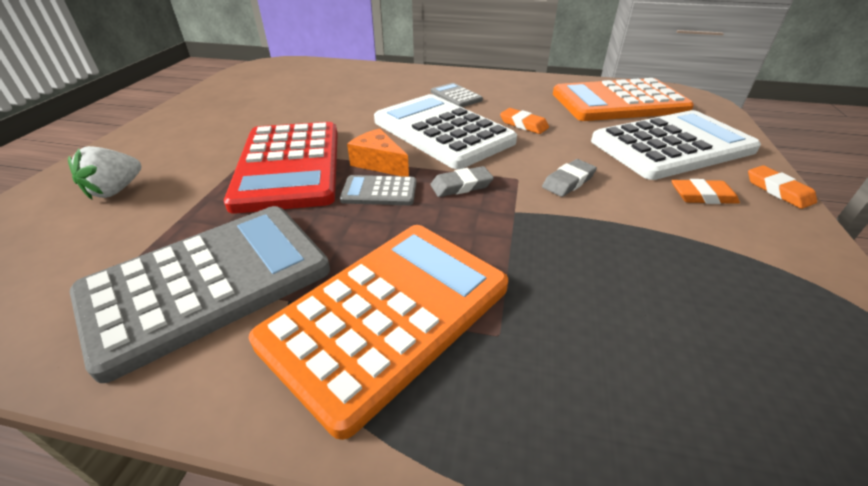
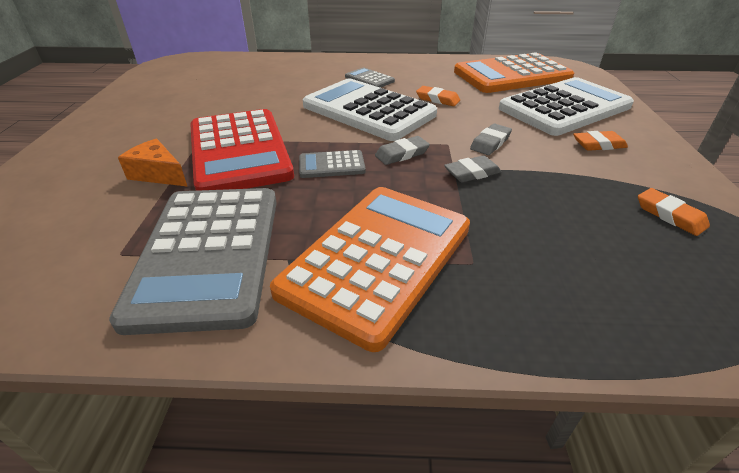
camera: 10 degrees left, 0 degrees up
(116, 190) = (76, 187): white strawberry -> none
(208, 283) = (208, 254): grey calculator -> grey calculator turned 135 degrees clockwise
(379, 163) = (322, 142): orange cheese -> orange cheese (158, 174)
(535, 217) = (472, 173): none -> grey eraser
(778, 190) = (653, 135): orange eraser -> orange eraser (670, 215)

